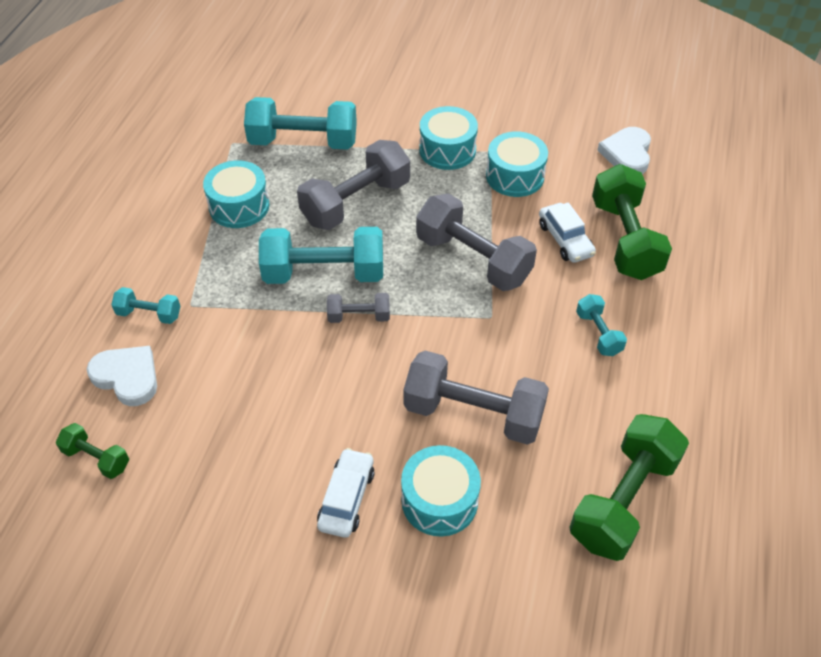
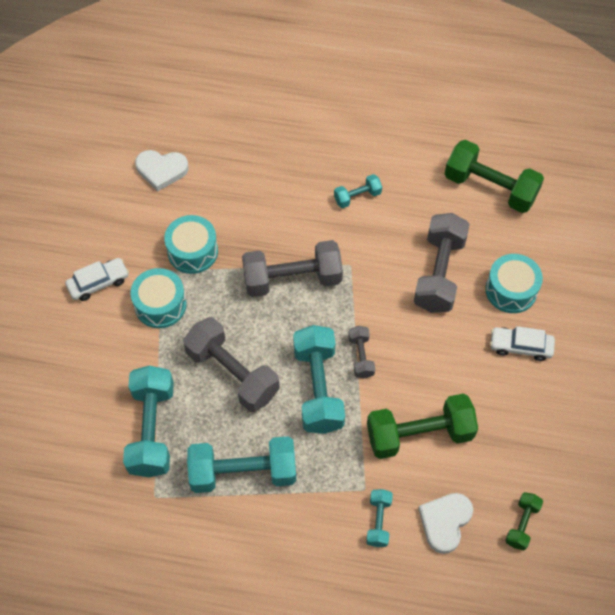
camera: 95 degrees left, 10 degrees up
(239, 206) = (243, 472): turquoise drum -> turquoise dumbbell
(473, 259) = (292, 279): grey dumbbell -> grey dumbbell turned 45 degrees clockwise
(565, 240) = (265, 216): white car -> white car (98, 283)
(625, 239) = (261, 176): green dumbbell -> green dumbbell (419, 434)

